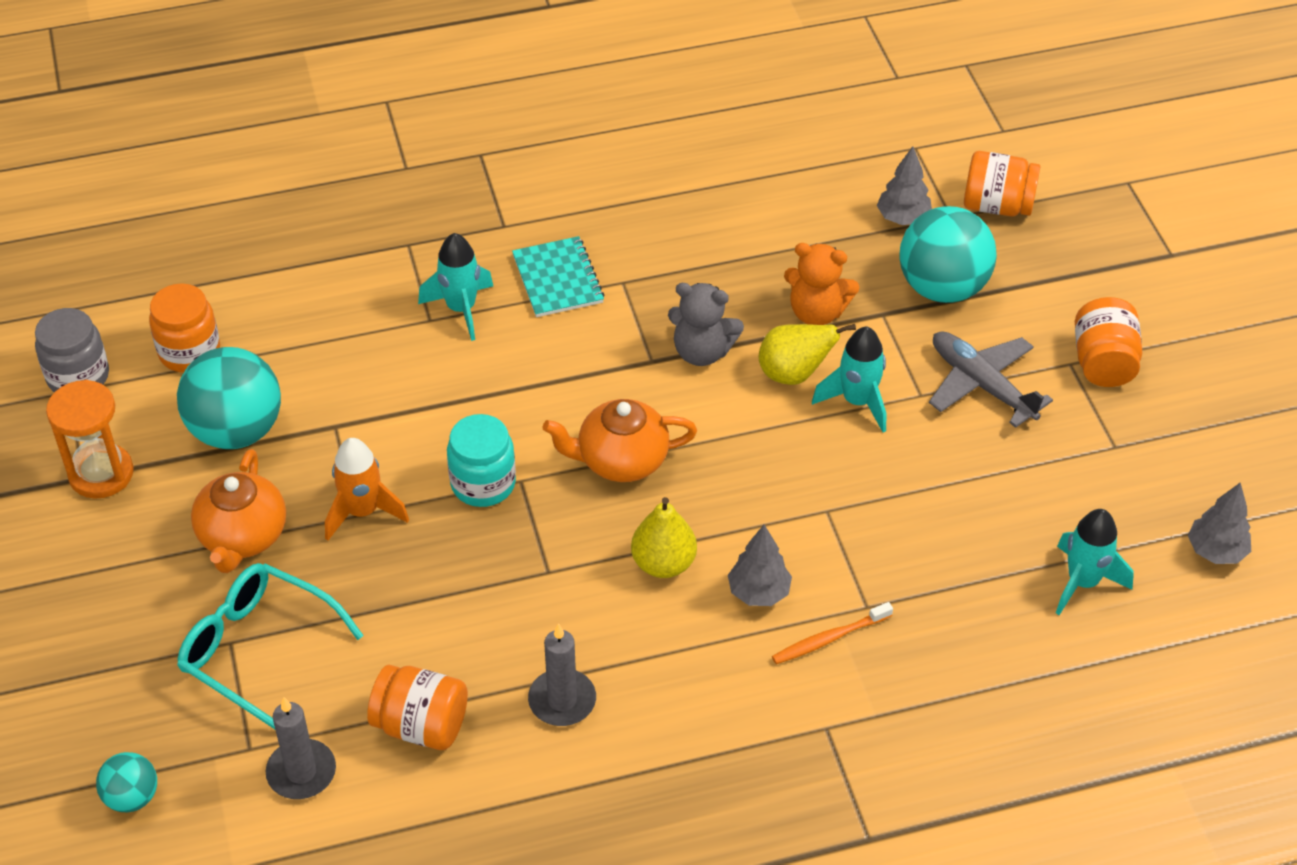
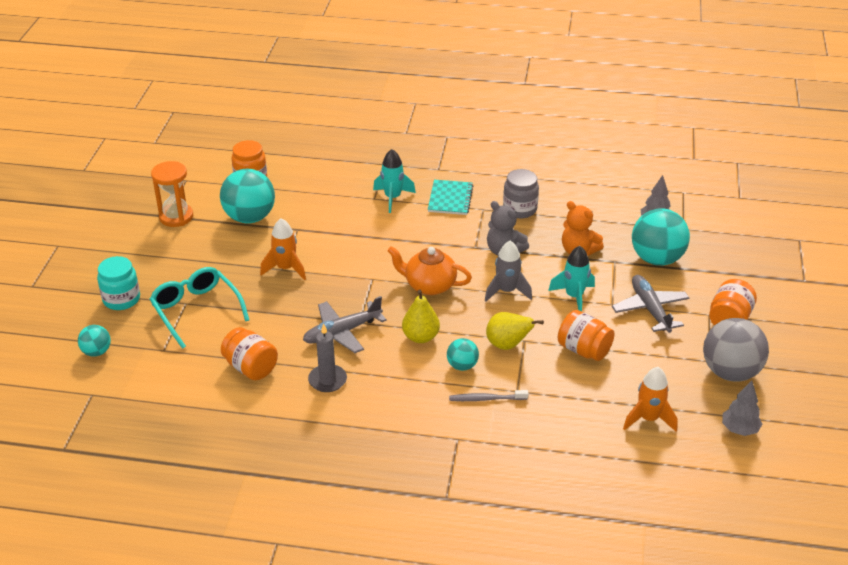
camera: 25 degrees right, 10 degrees down
(78, 376) = (193, 175): grey jar -> grey jar (520, 209)
(242, 537) = (222, 262): orange teapot -> none
(301, 772) = (180, 368): grey candle -> none
(483, 483) = (352, 274): turquoise jar -> turquoise jar (121, 299)
(532, 601) = (342, 332): none -> grey plane
(749, 428) = (507, 291): none -> grey rocket
(758, 592) = (462, 366): grey tree -> turquoise ball
(794, 374) = (547, 274): yellow pear -> yellow pear (507, 345)
(829, 639) = (486, 399): orange toothbrush -> grey toothbrush
(997, 205) = (713, 230): orange jar -> orange jar (584, 350)
(1082, 582) = (648, 419): turquoise rocket -> orange rocket
(1152, 456) = (730, 372): none -> grey ball

